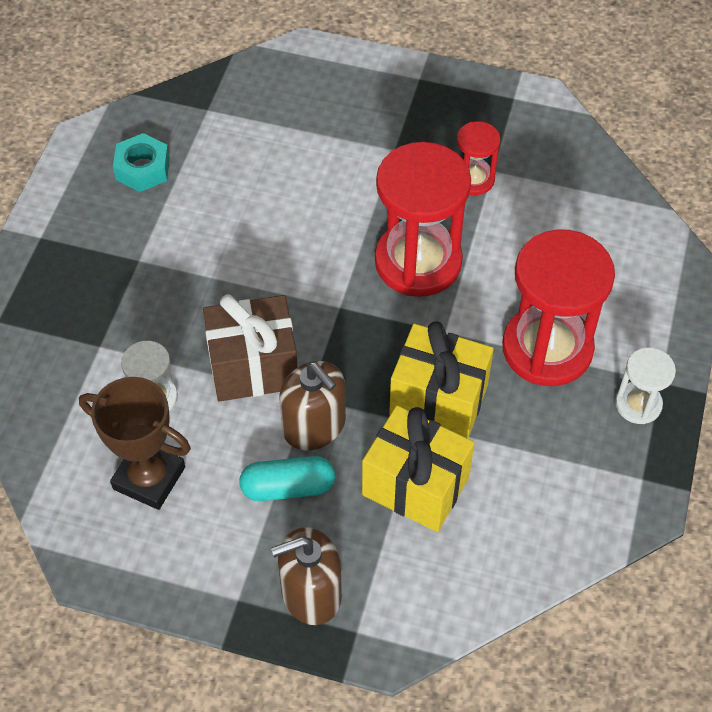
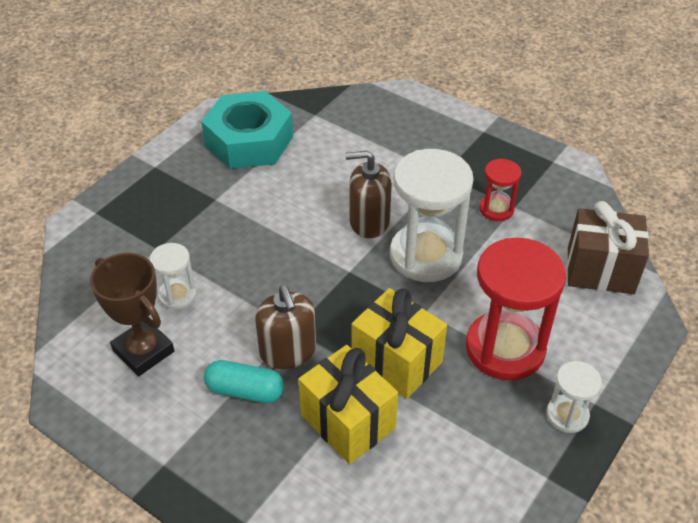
camera: 20 degrees right, 10 degrees down
(143, 169) = (249, 141): turquoise nut -> turquoise nut, size x1.94
(253, 367) = (262, 295): brown gift -> brown gift (600, 270)
(311, 593) = (223, 479): brown soap dispenser -> brown soap dispenser (369, 221)
(418, 262) = (426, 255): red hourglass -> white hourglass

